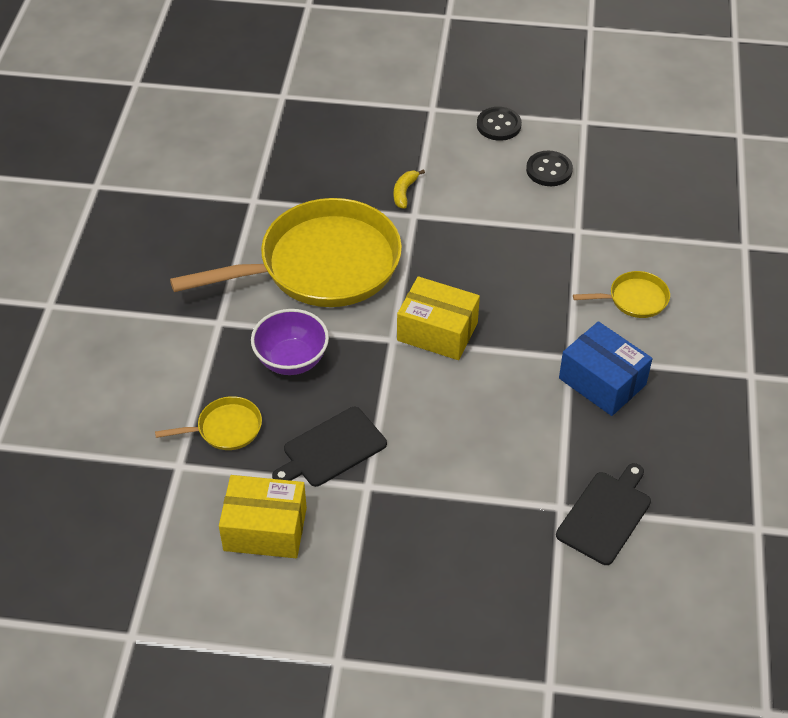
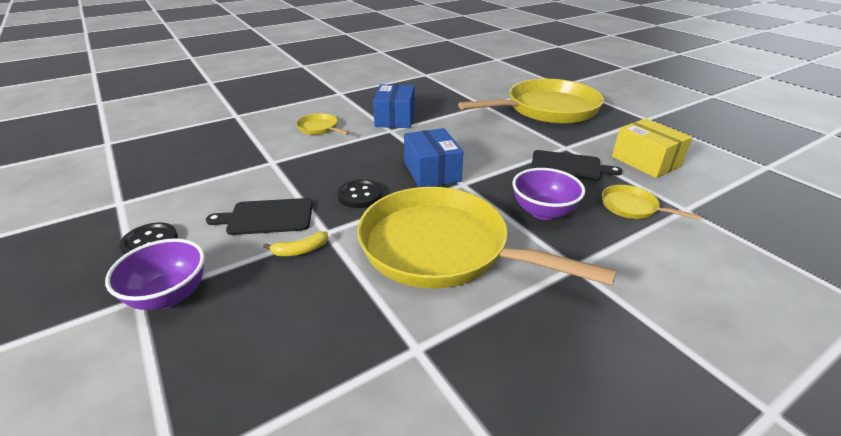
camera: 130 degrees left, 15 degrees down
(420, 121) = (169, 295): none -> purple bowl
(437, 331) = (432, 172): yellow box -> blue box
(478, 567) = (546, 109): none -> yellow pan
(549, 170) = (206, 195): black button -> black button (360, 195)
(606, 515) = (471, 97): black cutting board -> black cutting board (267, 217)

